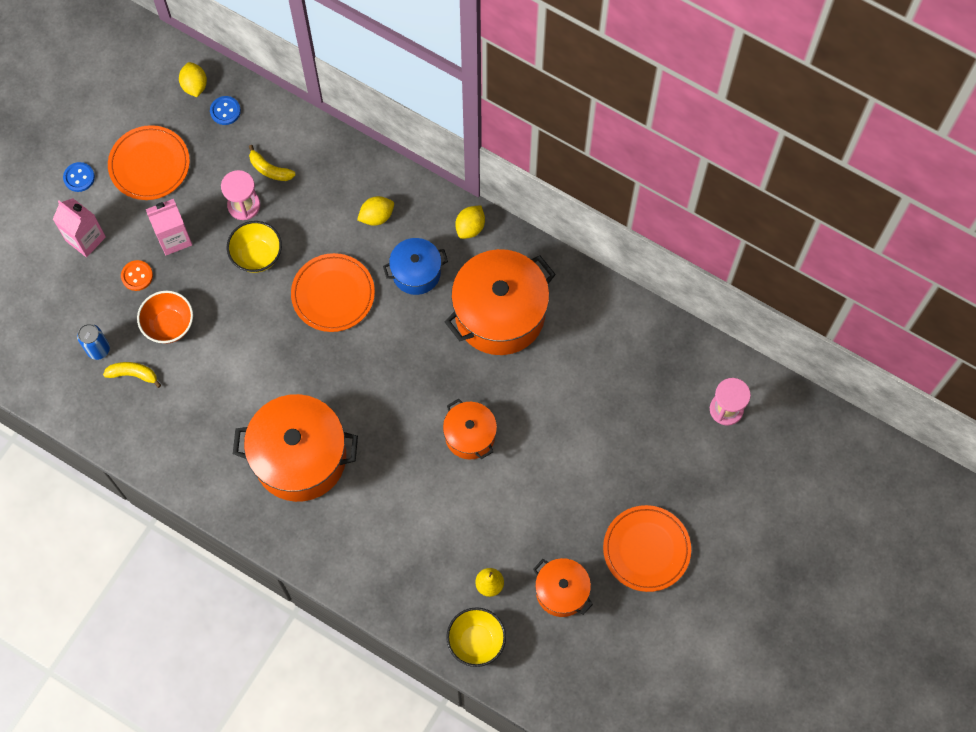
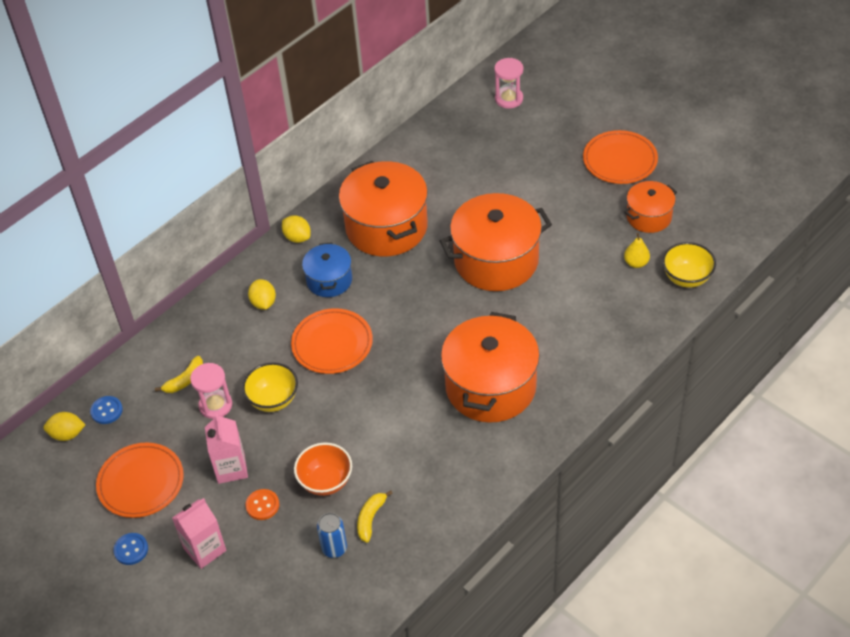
camera: 75 degrees left, 20 degrees down
(470, 435) = (496, 260): orange pot -> orange pot, size x1.84

